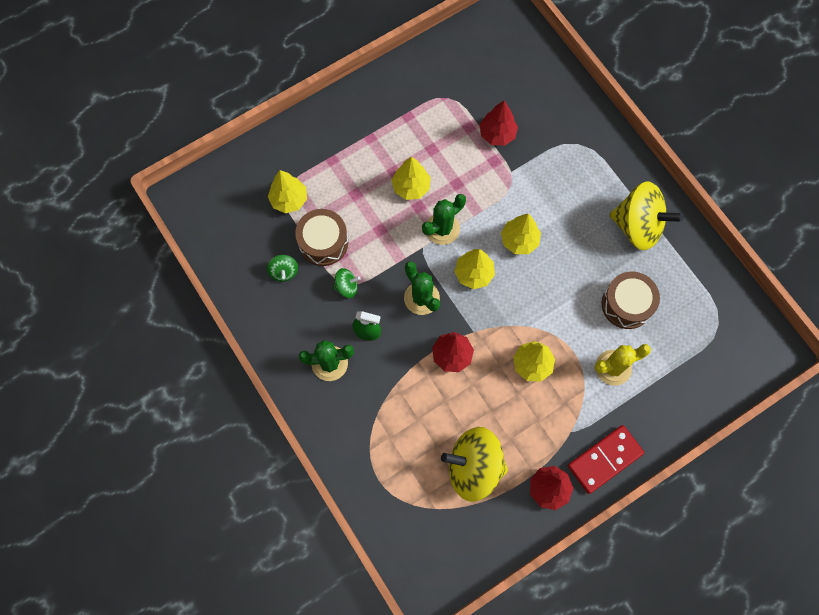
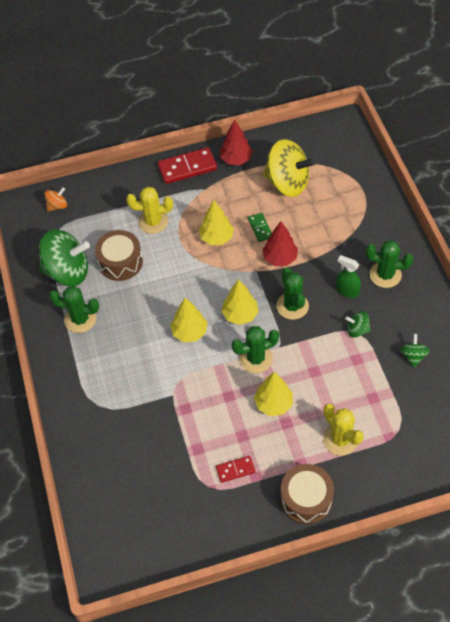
camera: 160 degrees left, 15 degrees down
(289, 200) = (397, 421): yellow tree -> none
(323, 242) = (371, 373): brown drum -> brown drum (306, 499)
(339, 169) = (340, 439): none -> yellow cactus
(428, 117) = (235, 470): none -> red domino
(486, 390) = (260, 228): none -> green domino
(497, 134) = (172, 434): red tree -> none
(638, 226) = (80, 319): yellow spinning top -> green cactus
(678, 278) = (67, 272): none -> green spinning top
(734, 361) = (57, 206): none -> orange spinning top

